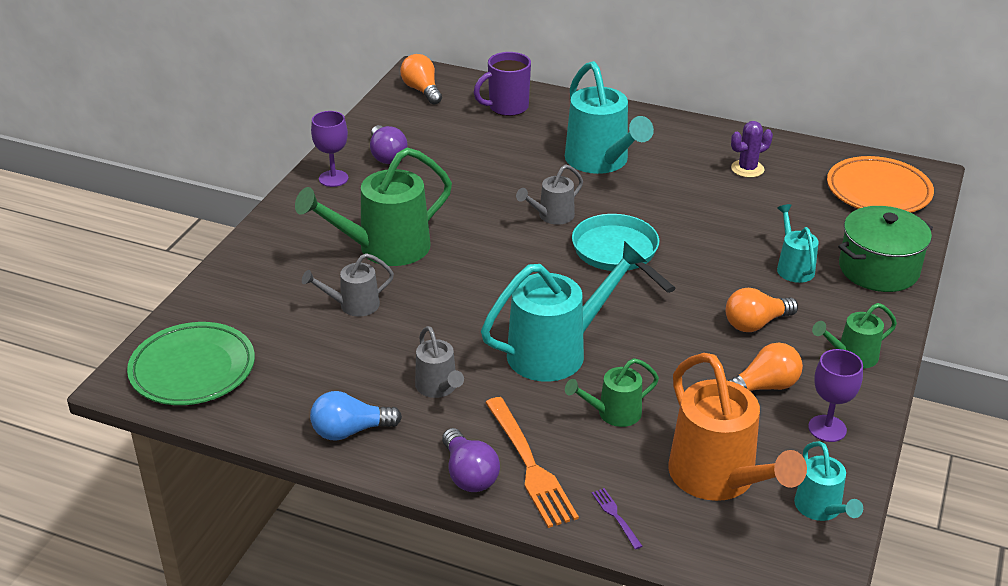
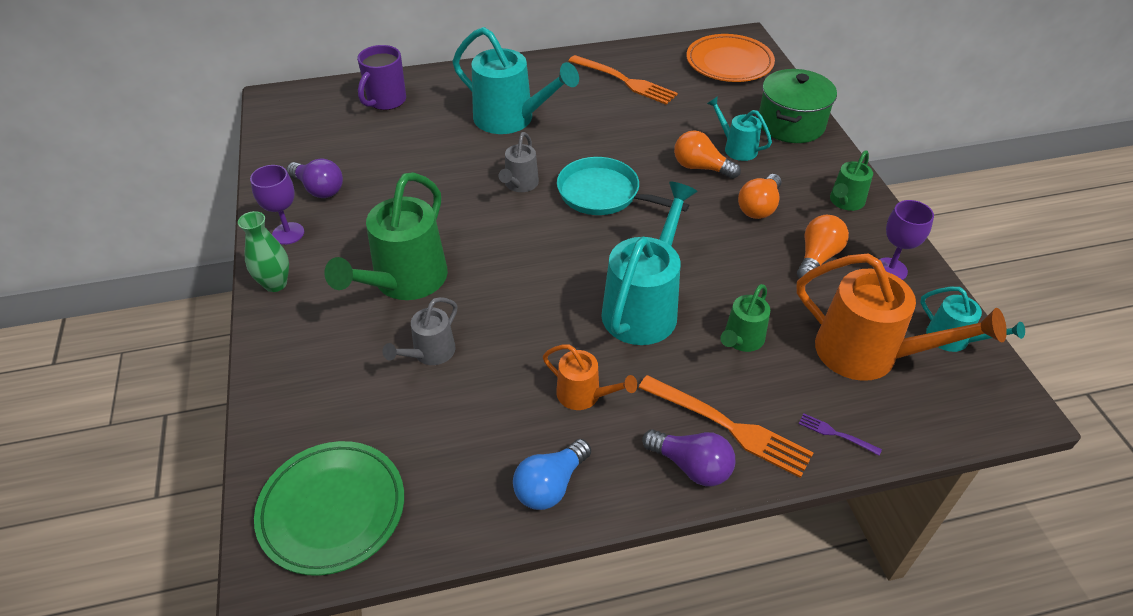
camera: 35 degrees left, 10 degrees up
(291, 210) = (275, 284): none -> green vase
(422, 90) = (293, 113): orange light bulb -> orange light bulb (700, 167)
(438, 388) = (584, 395): grey watering can -> orange watering can
(747, 169) = (625, 81): purple cactus -> orange fork

